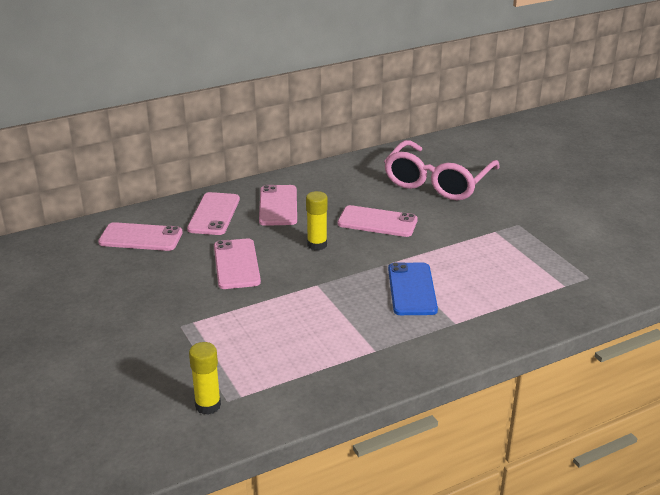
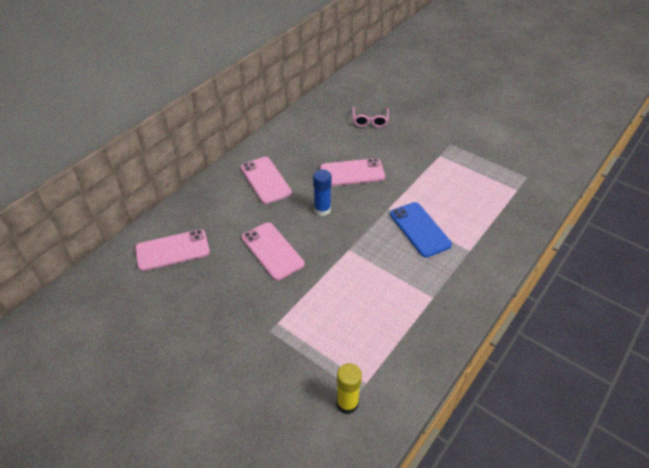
camera: 25 degrees left, 15 degrees up
(214, 214) = (219, 205): pink phone -> none
(317, 245) = (322, 210): yellow glue stick -> blue glue stick
(437, 182) = (370, 121): pink glasses -> pink glasses, size x0.45

